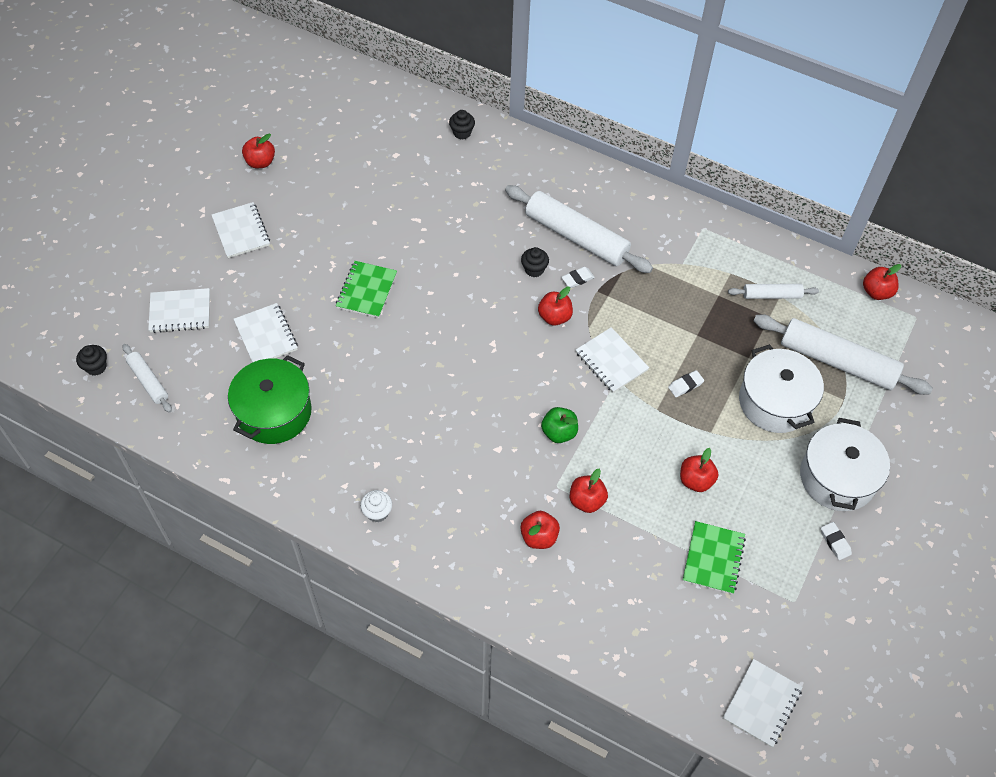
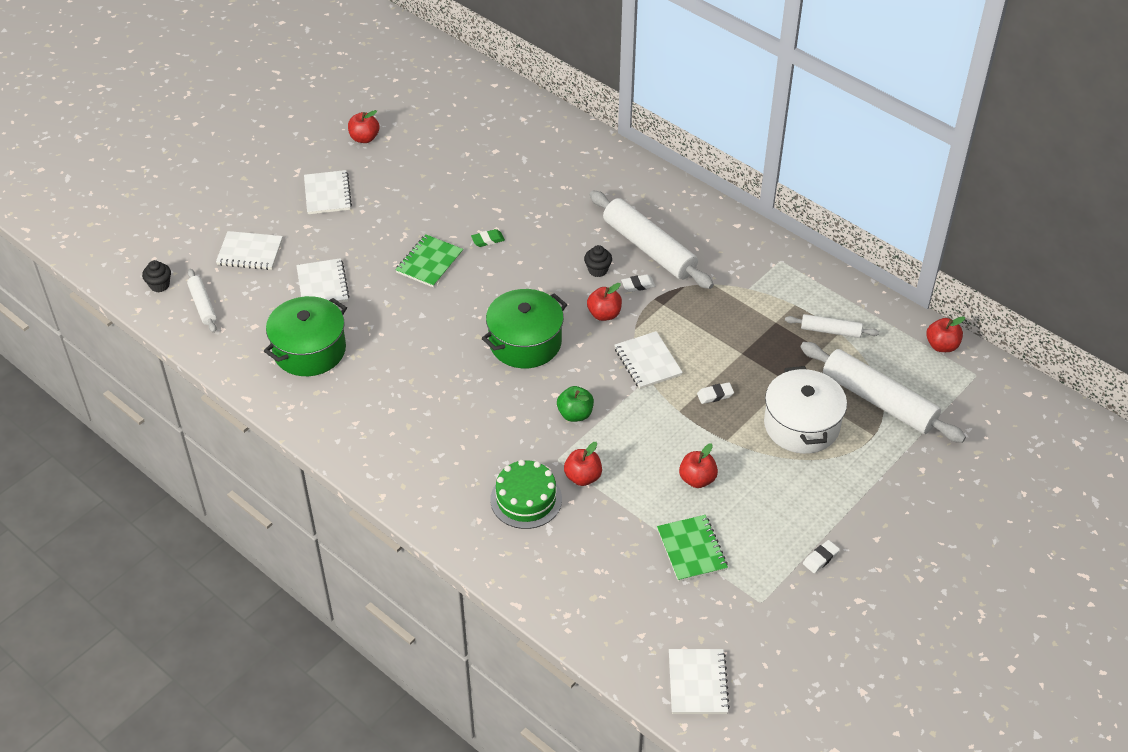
camera: 15 degrees right, 10 degrees down
(377, 512) = (378, 450): white cupcake -> none
(417, 255) = (488, 240): none -> green eraser
(462, 133) = (566, 141): black cupcake -> none
(487, 362) = (525, 342): none -> green pot
(539, 537) = (526, 499): red apple -> green cake
(713, 558) = (691, 549): green notebook -> green notebook turned 45 degrees counterclockwise
(762, 703) = (697, 683): white notebook -> white notebook turned 45 degrees counterclockwise
(835, 542) = (820, 558): white eraser -> white eraser turned 60 degrees clockwise
(837, 477) = (843, 502): white pot -> none

